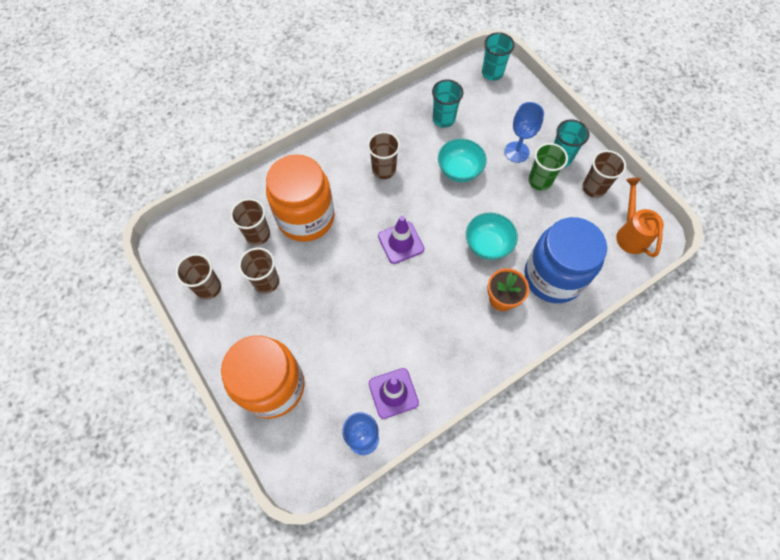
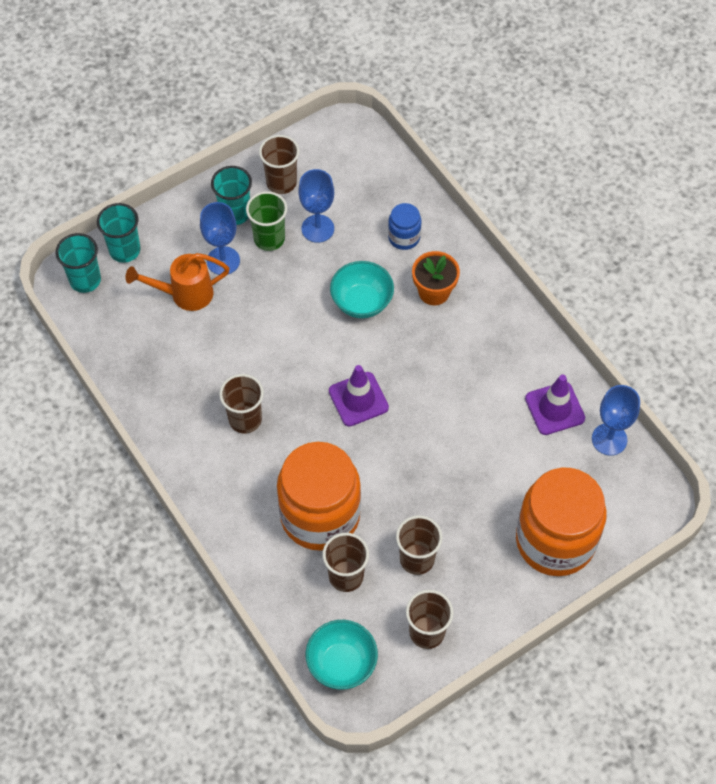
camera: 90 degrees left, 5 degrees down
(443, 119) = (163, 344): turquoise cup -> turquoise cup (125, 250)
(459, 170) = (250, 328): turquoise bowl -> turquoise bowl (341, 663)
(553, 213) = (317, 228): none -> blue goblet
(553, 277) = (404, 237): blue jar -> blue jar, size x0.44
(630, 234) = (346, 154): orange watering can -> orange watering can (185, 294)

